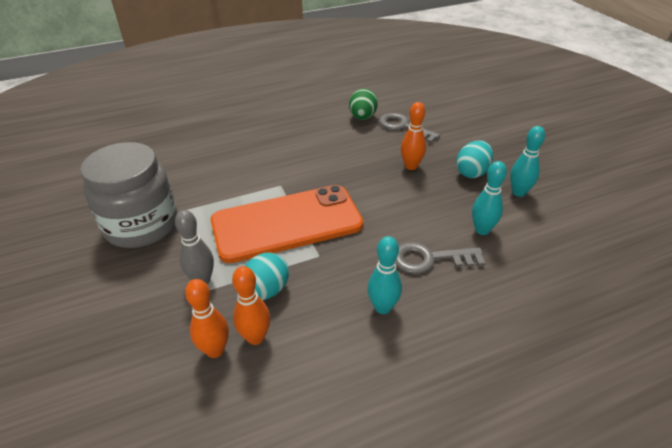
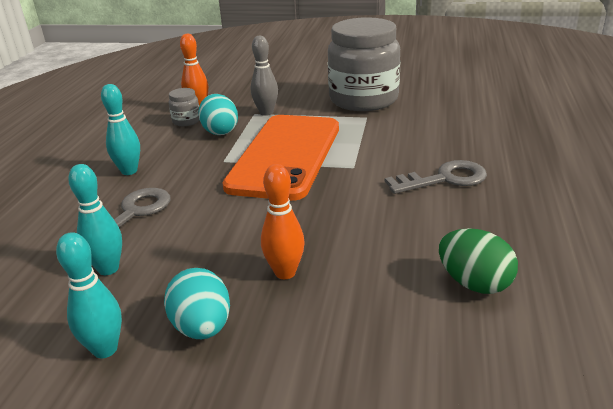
camera: 125 degrees right, 10 degrees down
(255, 337) = (186, 121): orange bowling pin -> grey jar
(403, 127) = (402, 318): grey key -> grey key (444, 179)

